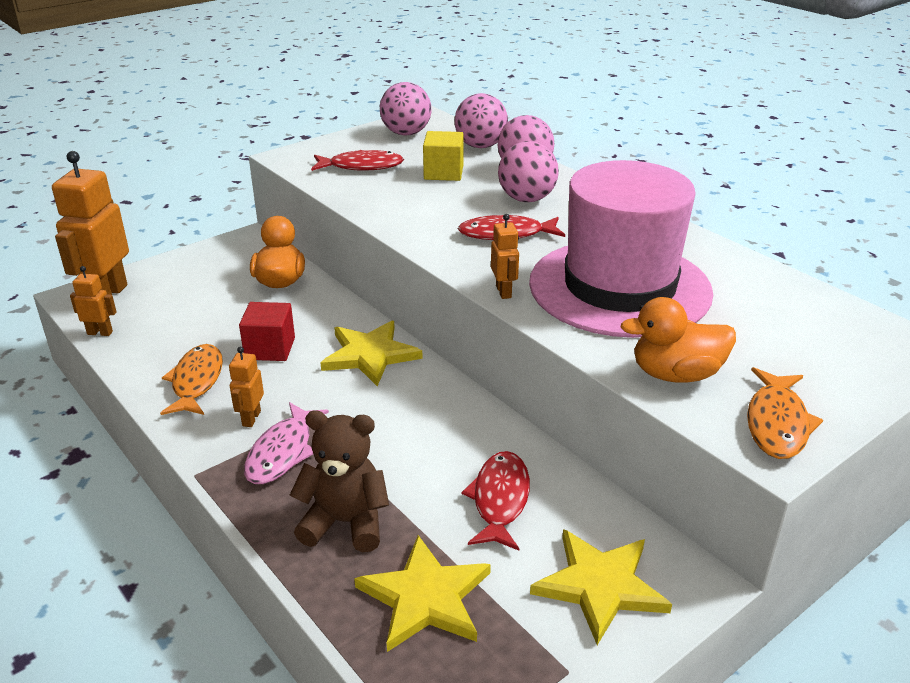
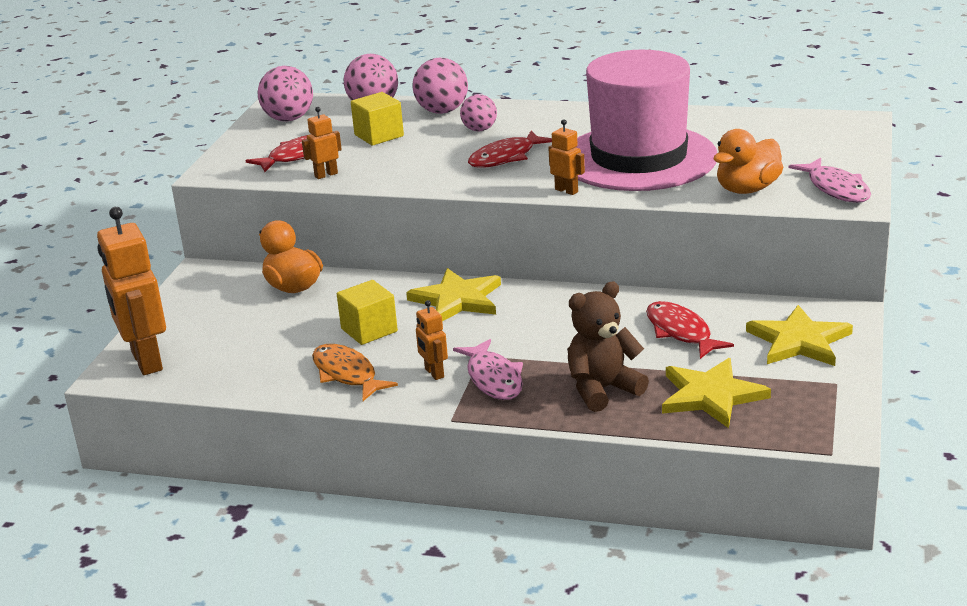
camera: 35 degrees left, 5 degrees down
(100, 333) = (194, 385): orange robot -> orange robot (326, 175)
(270, 348) = (369, 330): red cube -> yellow cube
(526, 199) = (479, 130): pink ball -> pink ball, size x0.64
(777, 423) = (836, 189): orange fish -> pink fish

